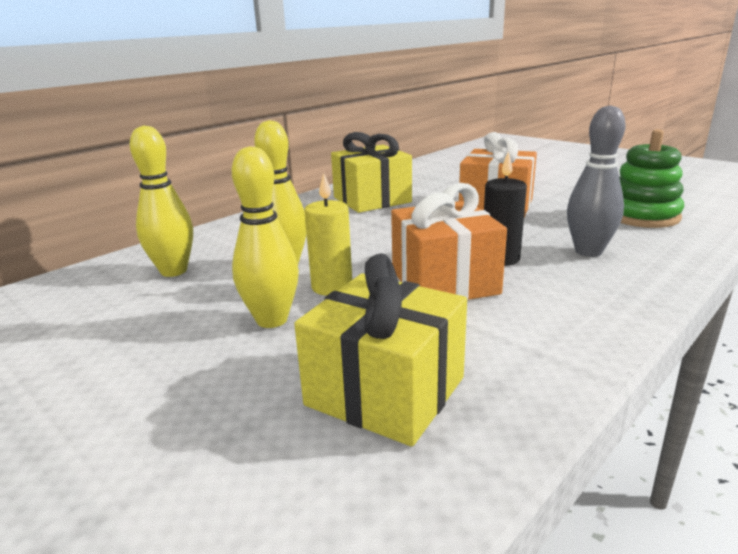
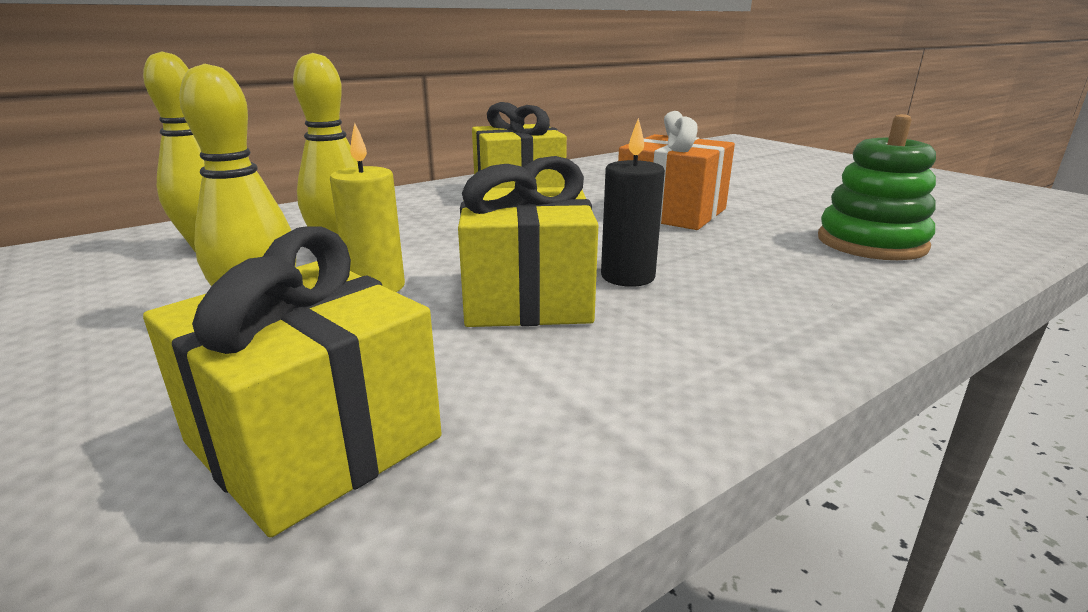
camera: 10 degrees right, 0 degrees up
(444, 282) = (527, 298): orange gift -> yellow gift
(588, 252) = (761, 281): grey bowling pin -> none

